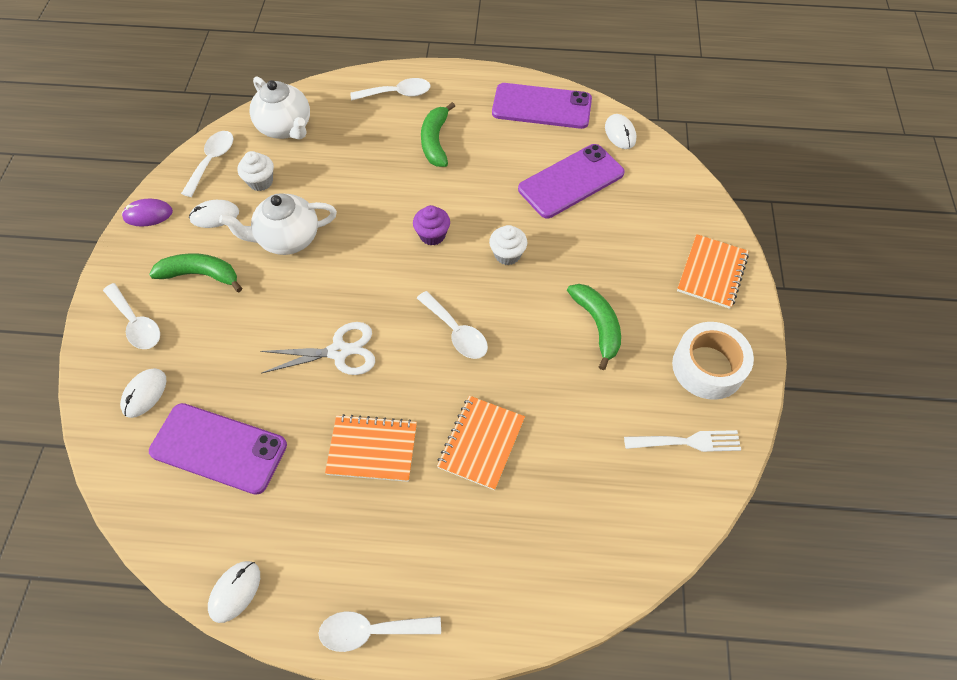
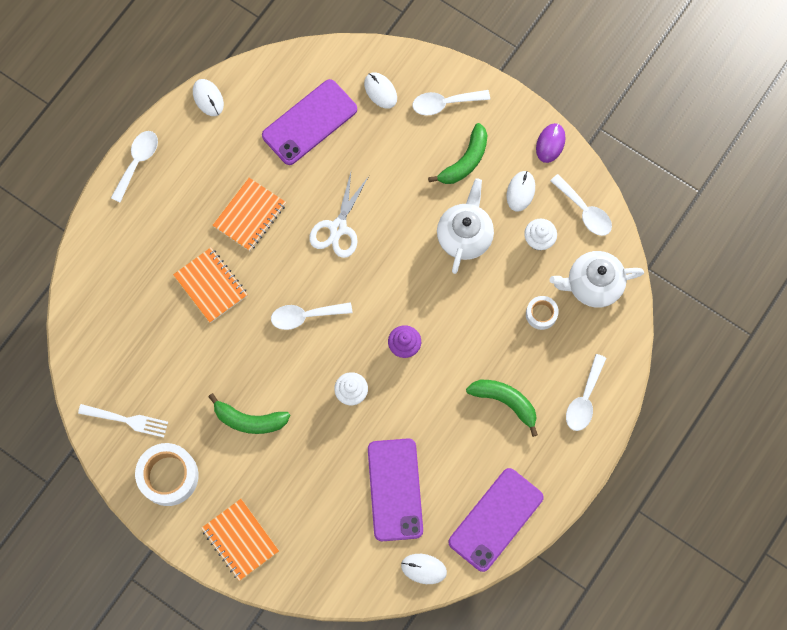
camera: 120 degrees right, 15 degrees up
(336, 150) = (541, 314): none -> white tape
(687, 442) = (127, 420): white fork -> white fork turned 105 degrees counterclockwise

